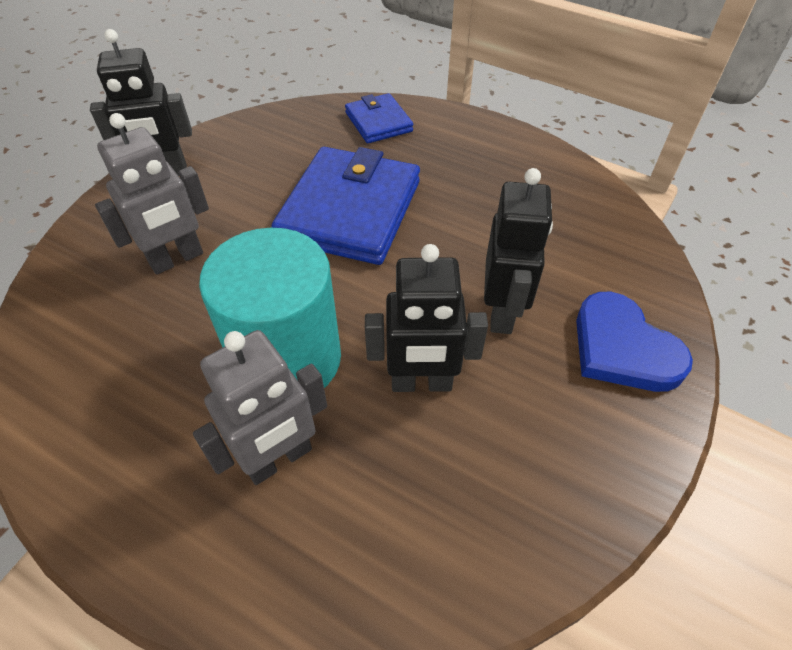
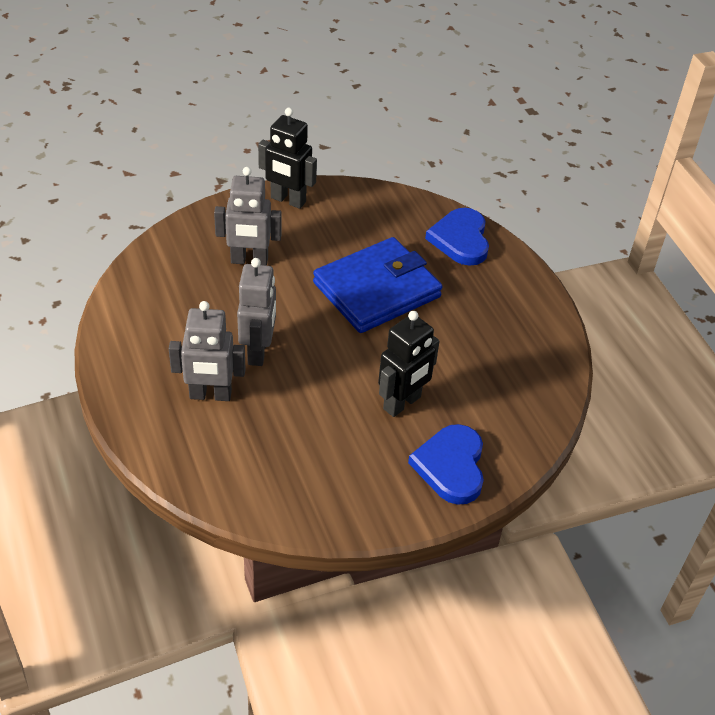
camera: 35 degrees right, 5 degrees down
(287, 359) = (258, 351): turquoise cylinder -> grey robot
(378, 122) = (460, 239): blue wallet -> blue heart
(421, 383) = (315, 408): black robot -> none

